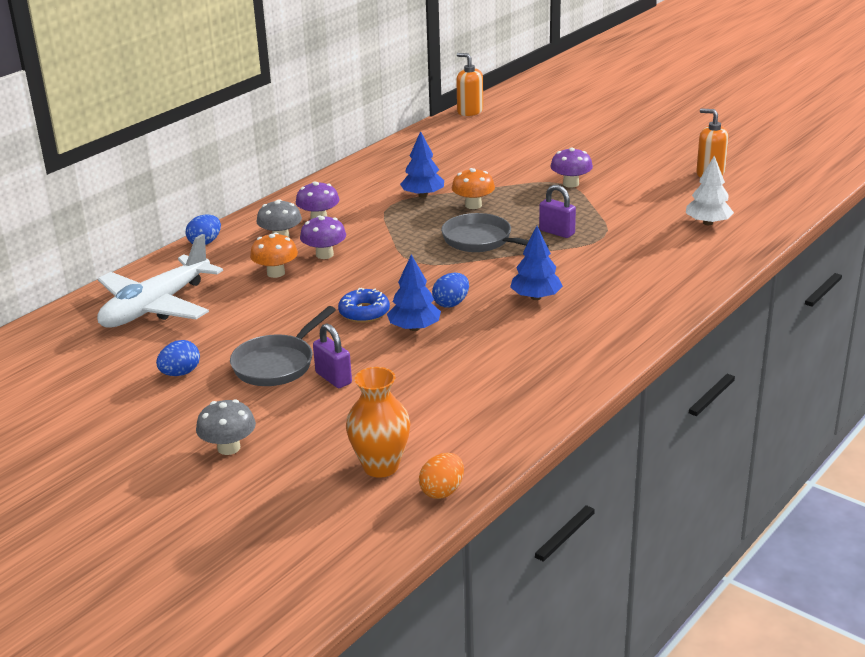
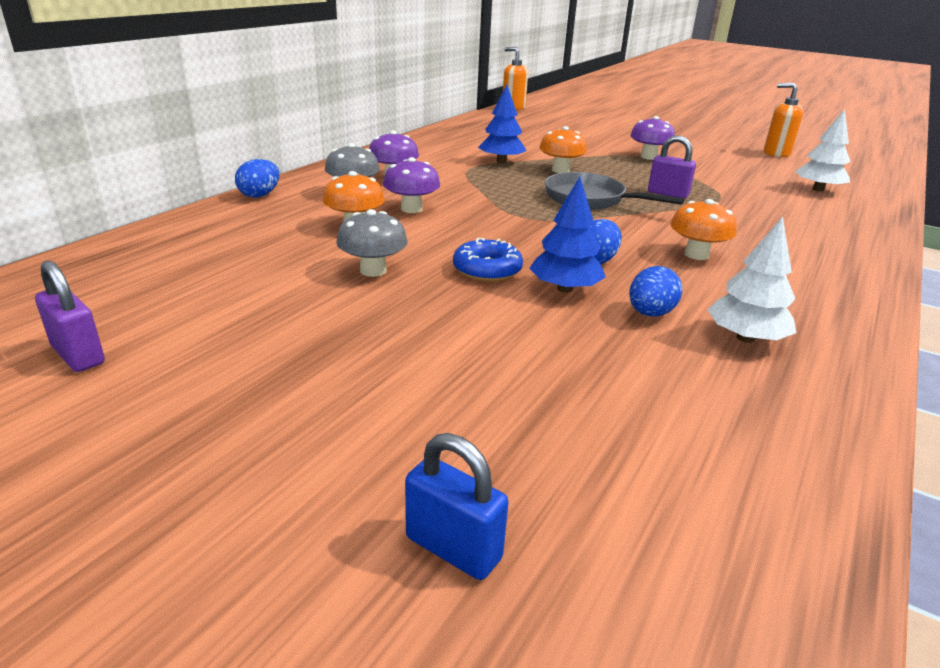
camera: 10 degrees left, 0 degrees up
(156, 306) = (192, 261): white plane -> none
(180, 373) = (227, 353): blue egg -> blue egg (650, 313)
(229, 448) = (325, 497): grey mushroom -> grey mushroom (373, 270)
(277, 364) = (383, 338): grey pan -> none
(286, 470) = (453, 548): none -> blue padlock
(333, 378) = (479, 359): purple padlock -> purple padlock (78, 355)
(380, 466) = (637, 531): orange vase -> none
(442, 491) = (794, 591): orange egg -> none
(520, 365) = (745, 338): none -> white tree
(536, 297) = (696, 254): blue tree -> orange mushroom

